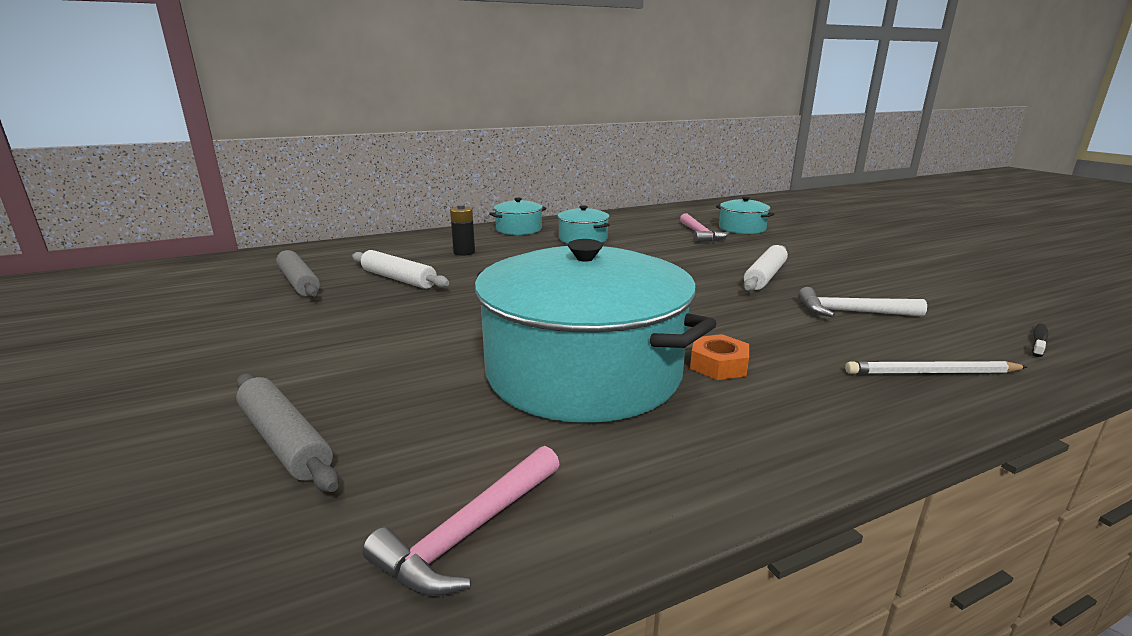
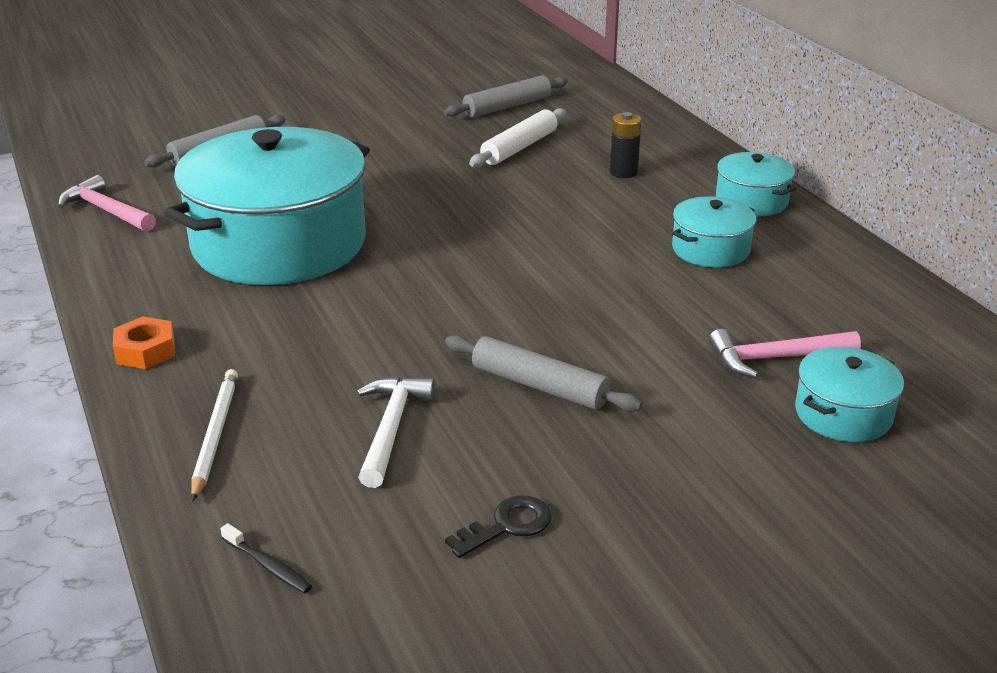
camera: 90 degrees right, 10 degrees up
(718, 365) = (271, 309): orange nut -> orange nut (146, 351)
(765, 276) = (539, 386): white rolling pin -> grey rolling pin
(908, 284) = (507, 526): none -> black key

